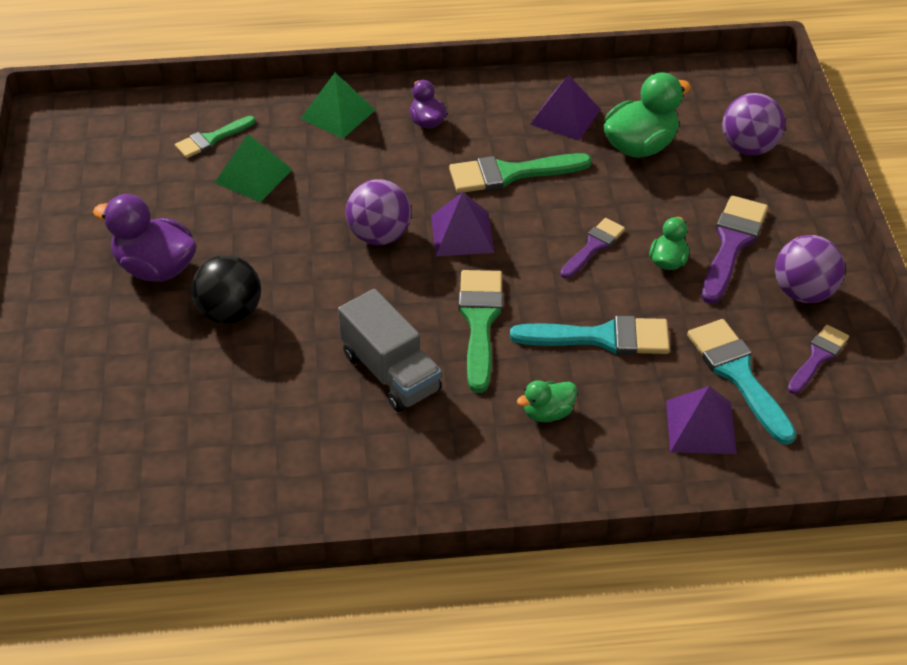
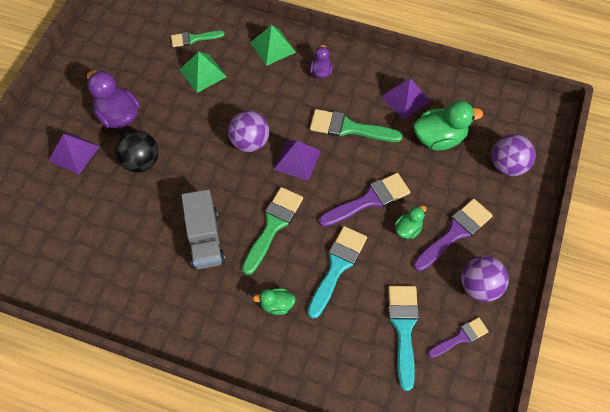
camera: 25 degrees right, 15 degrees up
(593, 246) = (369, 200): purple brush -> purple brush, size x1.62
(602, 338) = (337, 267): turquoise brush -> turquoise brush turned 90 degrees counterclockwise
(701, 426) = (360, 354): purple pyramid -> purple pyramid (74, 153)

